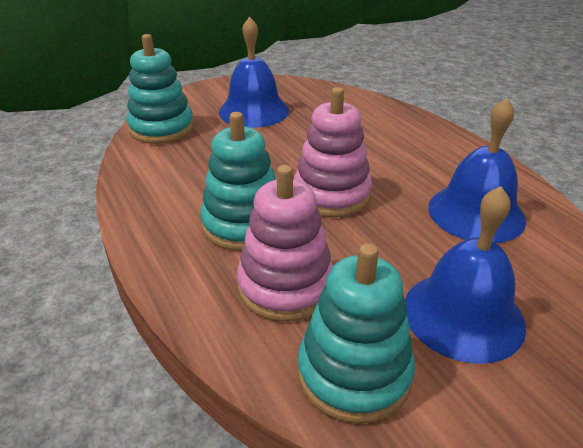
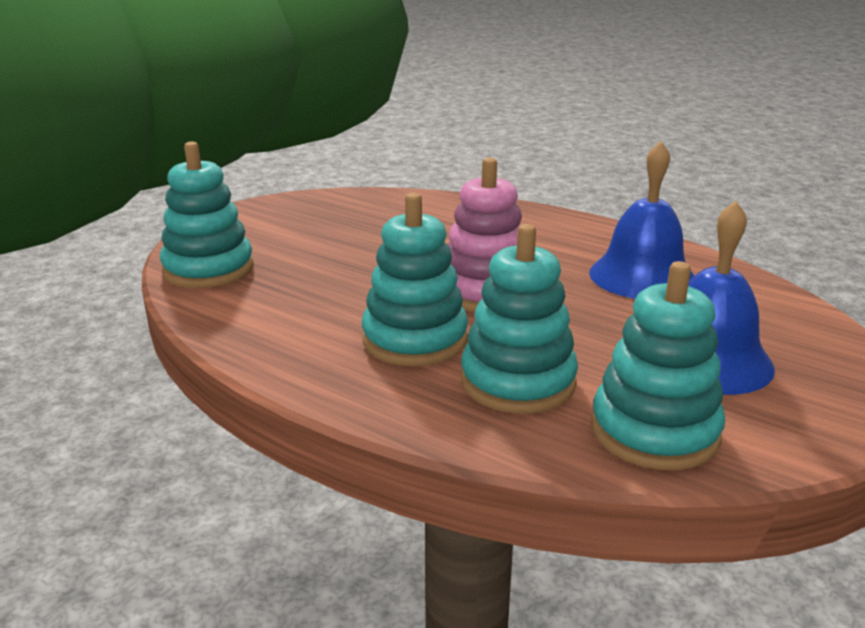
camera: 25 degrees left, 10 degrees down
(254, 111) = (312, 231): blue bell -> none
(285, 286) = (518, 382): pink stacking toy -> turquoise stacking toy

